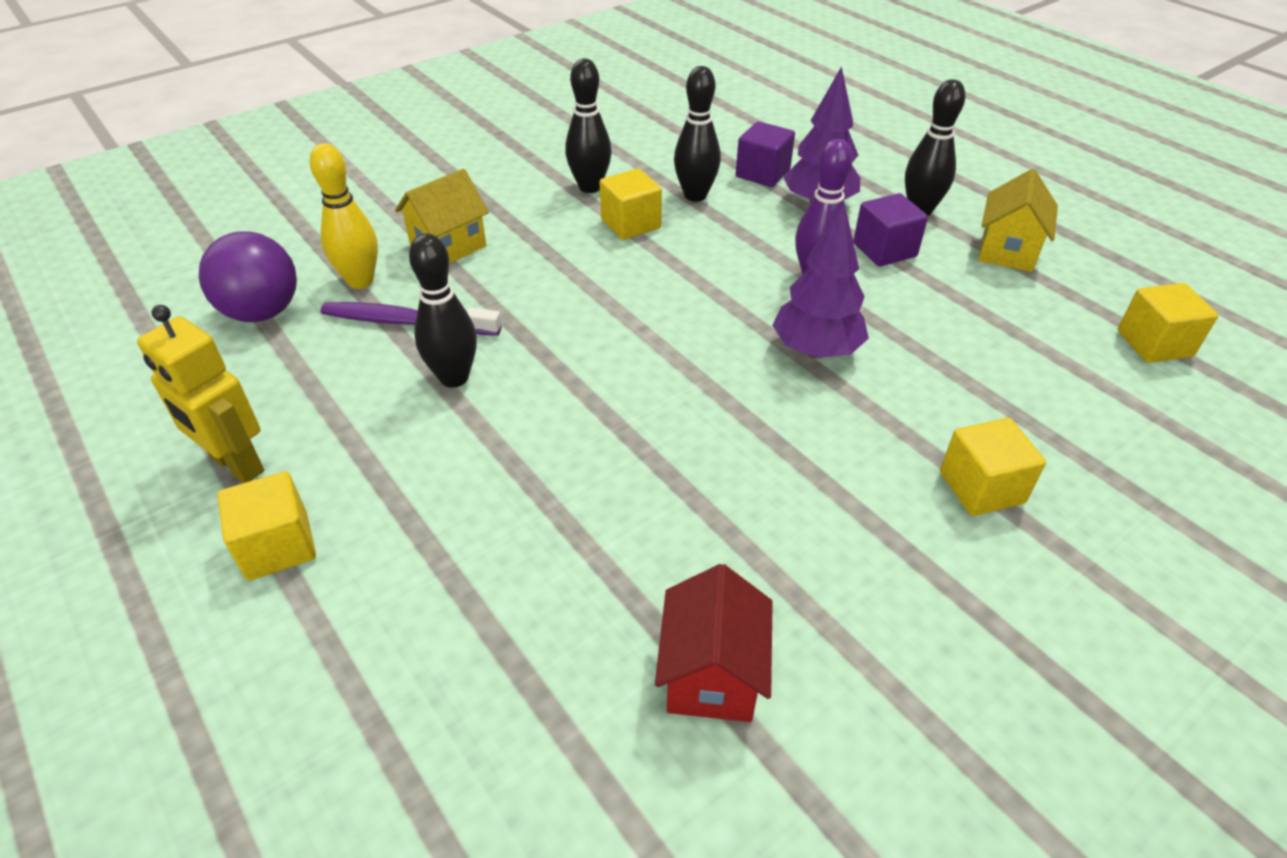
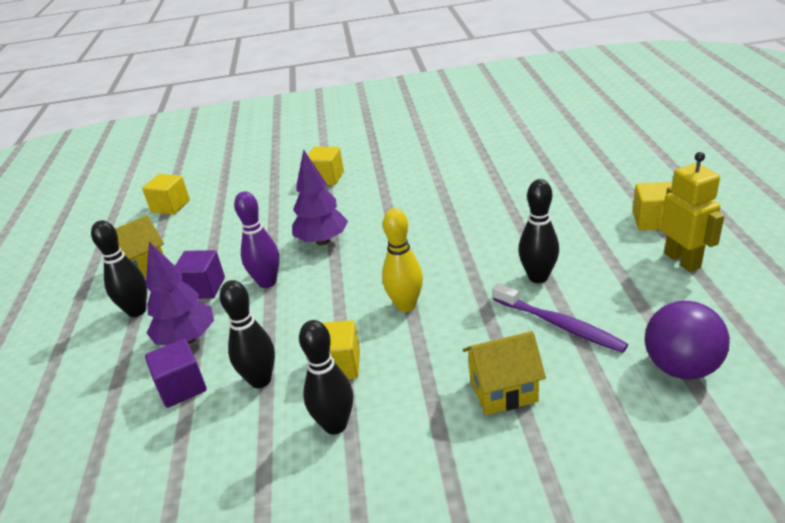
camera: 145 degrees left, 10 degrees down
(360, 281) = (591, 375): yellow bowling pin -> yellow bowling pin (406, 305)
(711, 675) = (481, 155): red house -> none

